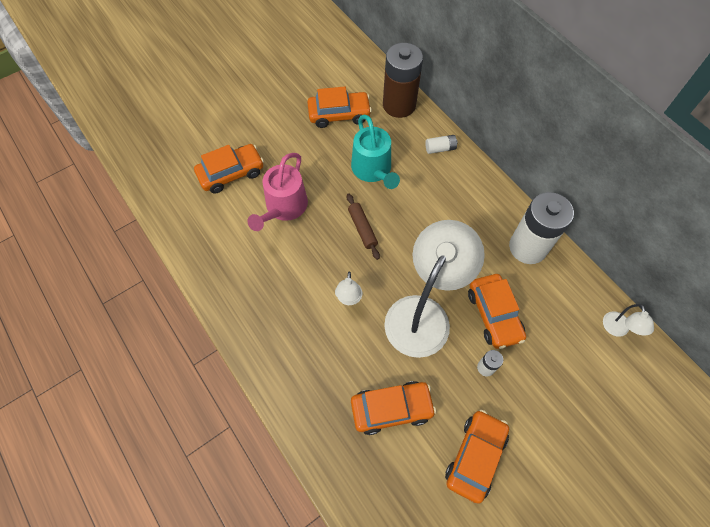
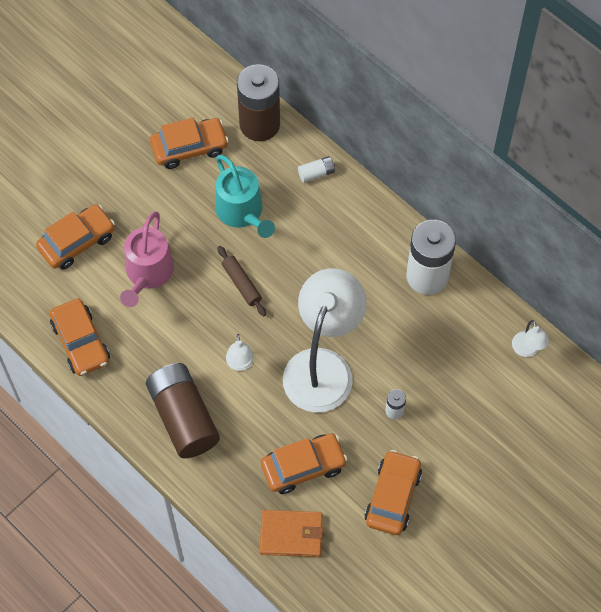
camera: 10 degrees left, 0 degrees up
(288, 340) = (183, 417): none -> brown battery
(369, 479) = (291, 534): none -> orange wallet
(494, 315) = (397, 355): orange car -> orange car (81, 342)

